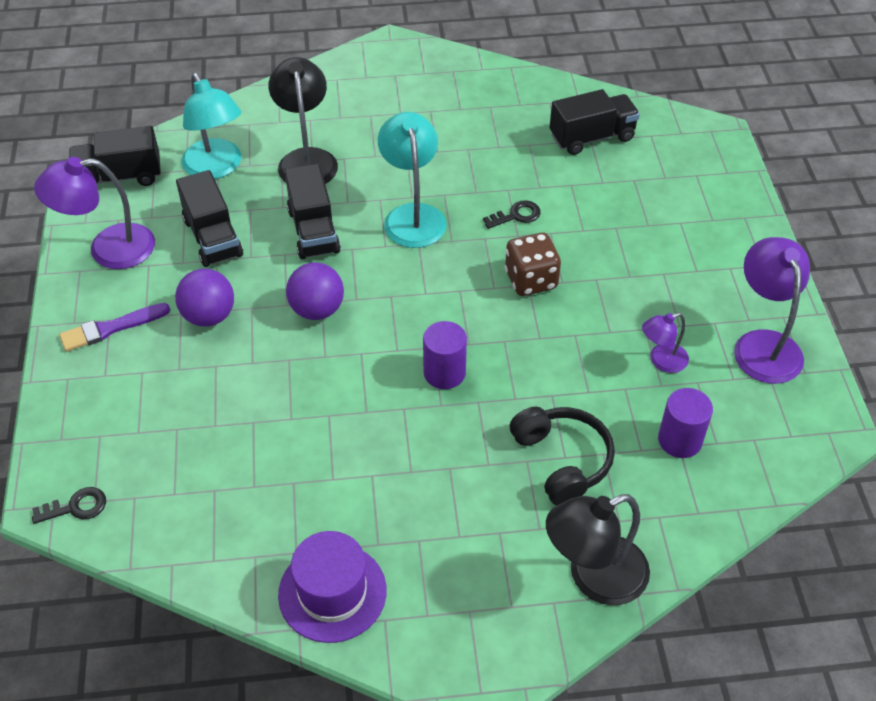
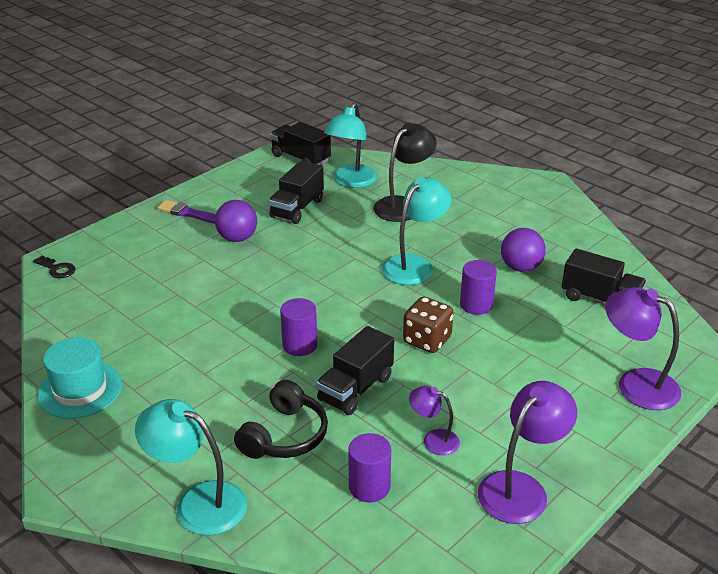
camera: 50 degrees right, 15 degrees down
(108, 249) = (245, 183): purple lamp -> purple lamp (636, 384)
(313, 231) = (350, 237): black truck -> black truck (355, 389)
(317, 310) = (289, 271): purple ball -> purple ball (520, 267)
(332, 592) = (80, 390): purple hat -> turquoise hat
(516, 215) = (476, 305): black key -> purple cylinder
(593, 577) = (198, 502): black lamp -> turquoise lamp

